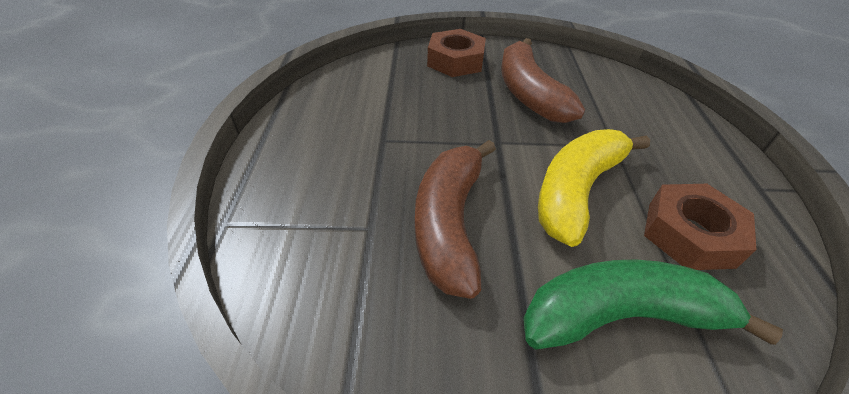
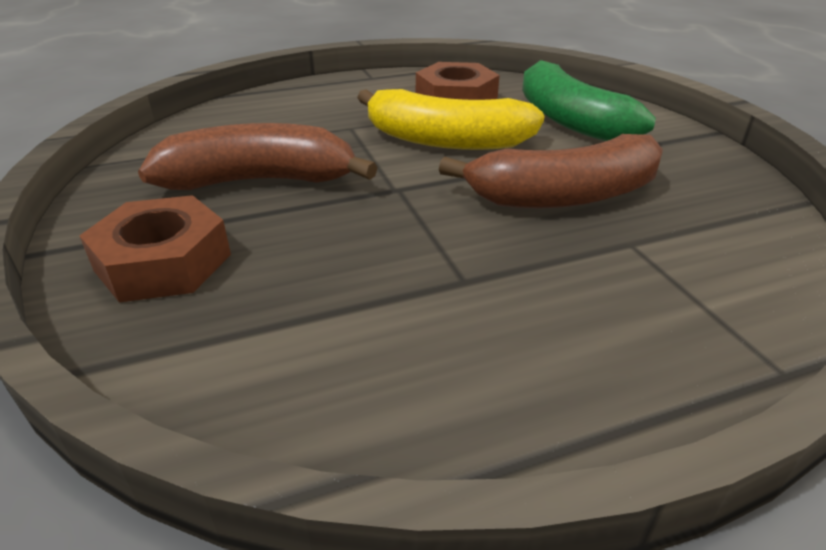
camera: 110 degrees left, 10 degrees down
(529, 93) = (260, 181): brown banana -> brown banana turned 150 degrees counterclockwise

